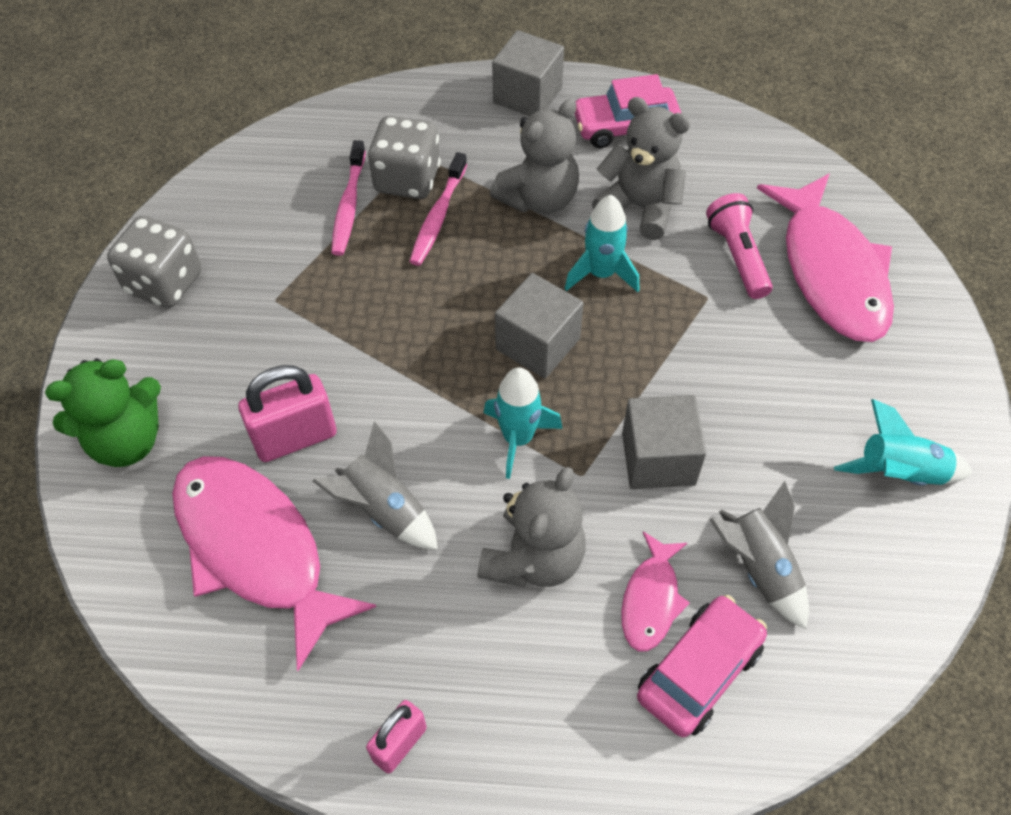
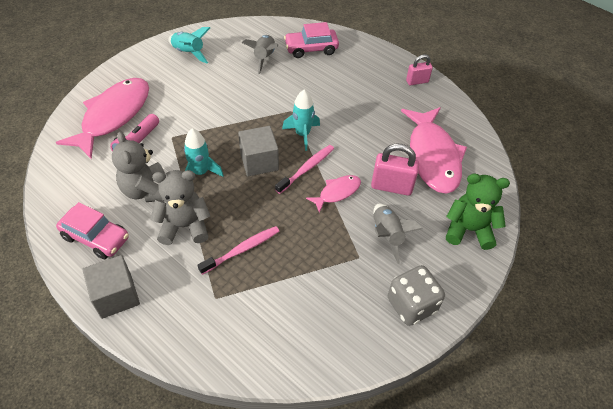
camera: 145 degrees left, 5 degrees down
(349, 205) = (280, 288): pink toothbrush -> pink toothbrush (306, 168)
(384, 509) = (374, 141): grey rocket -> grey rocket (387, 235)
(407, 180) = (236, 284): grey dice -> none
(534, 558) = (333, 99): grey teddy bear -> none
(651, 599) = (306, 69): pink fish -> pink fish (337, 192)
(658, 459) = (259, 100): grey cube -> none

